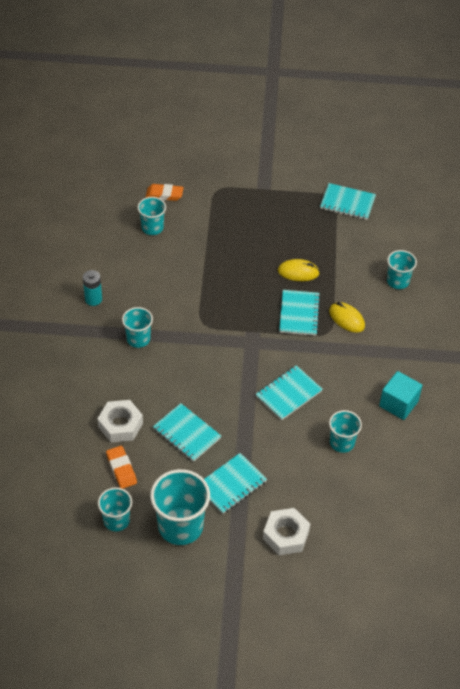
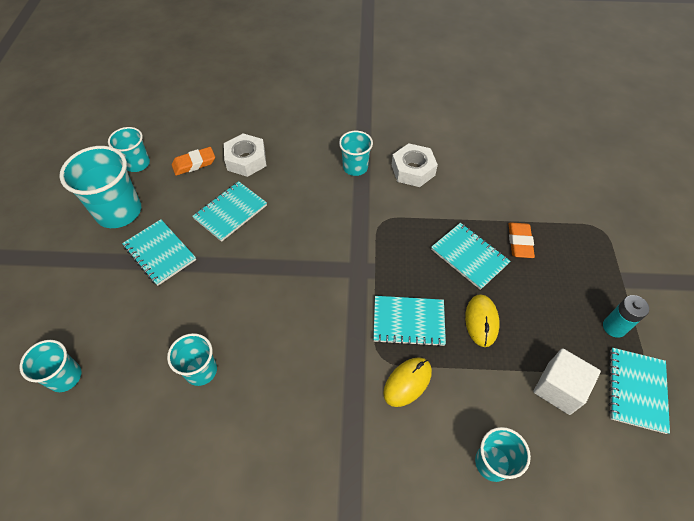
camera: 90 degrees right, 5 degrees up
(93, 299) = (404, 130): turquoise battery -> turquoise battery (614, 327)
(152, 228) = (516, 170): turquoise cup -> turquoise cup (65, 377)
(164, 194) = (572, 178): orange eraser -> orange eraser (519, 242)
(286, 535) = (83, 306): white nut -> white nut (413, 170)
(288, 394) = (280, 309): turquoise notebook -> turquoise notebook (469, 256)
(347, 240) = (558, 388): none -> white cube
(398, 404) = (258, 450): turquoise cube -> none

